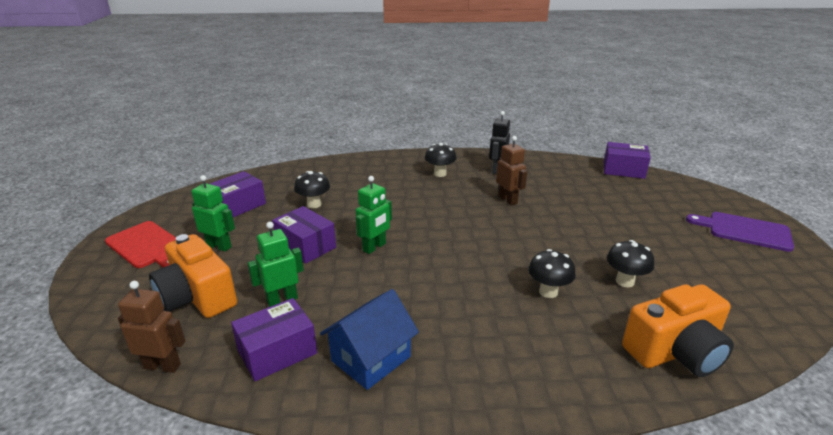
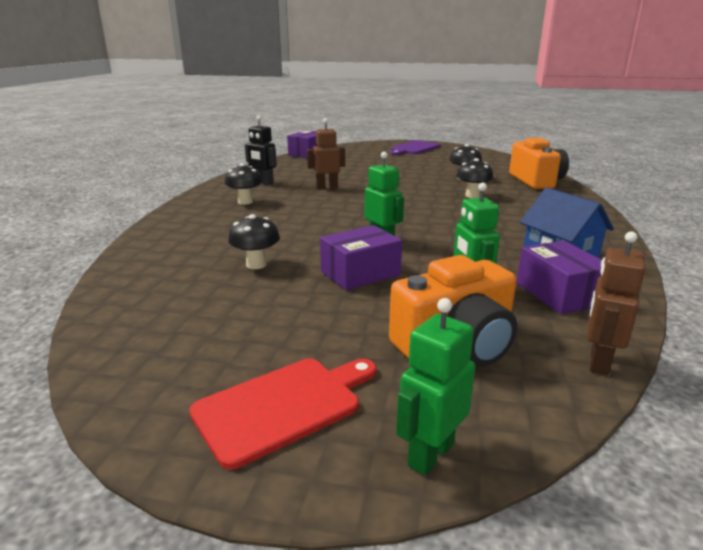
camera: 75 degrees left, 5 degrees down
(219, 246) = (327, 331): green robot -> green robot (430, 454)
(238, 206) = (205, 318): purple box -> none

